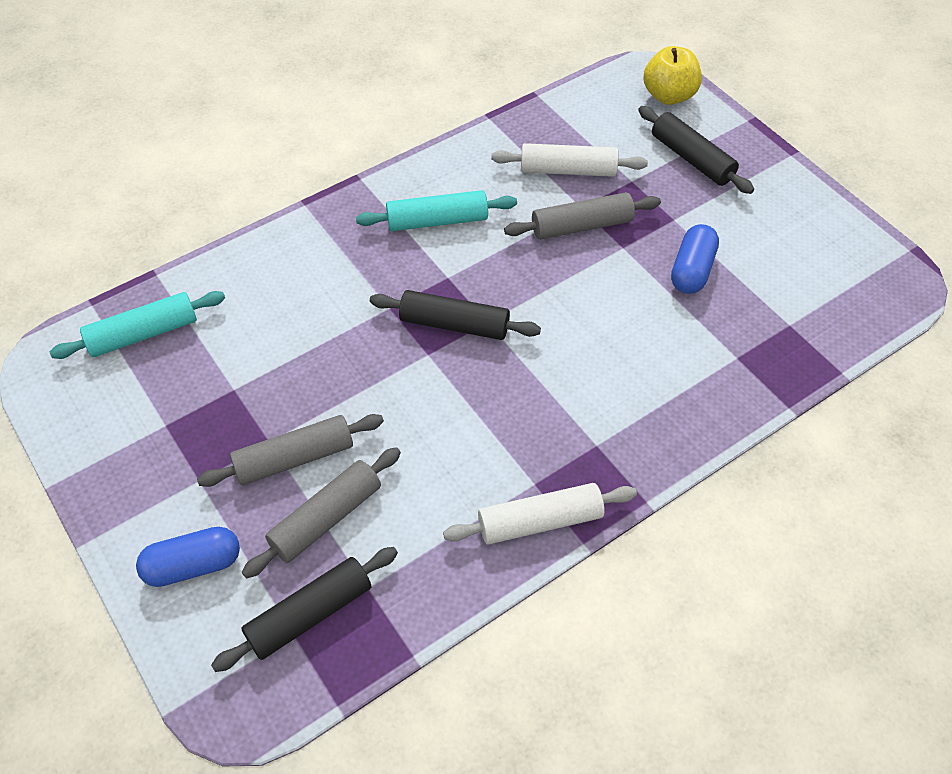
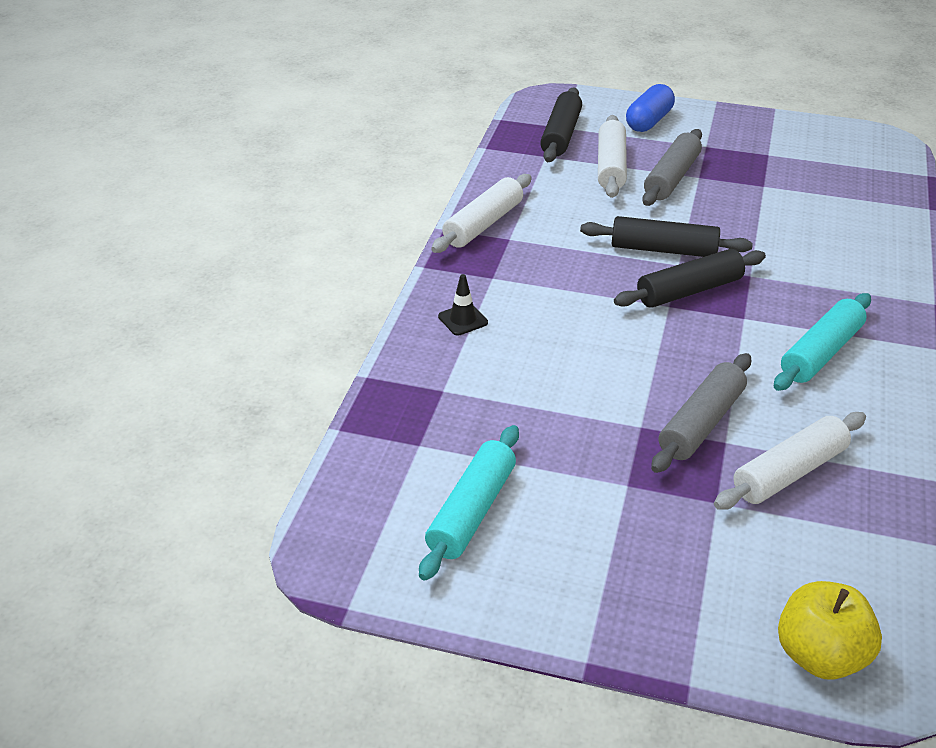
camera: 140 degrees right, 15 degrees down
(143, 334) = (867, 179): turquoise rolling pin -> turquoise rolling pin (471, 511)
(326, 518) = (611, 166): grey rolling pin -> white rolling pin
(664, 414) = (463, 319): none -> black traffic cone
(692, 158) = (689, 573): black rolling pin -> black rolling pin (663, 250)
(692, 270) = (556, 442): blue capsule -> none

